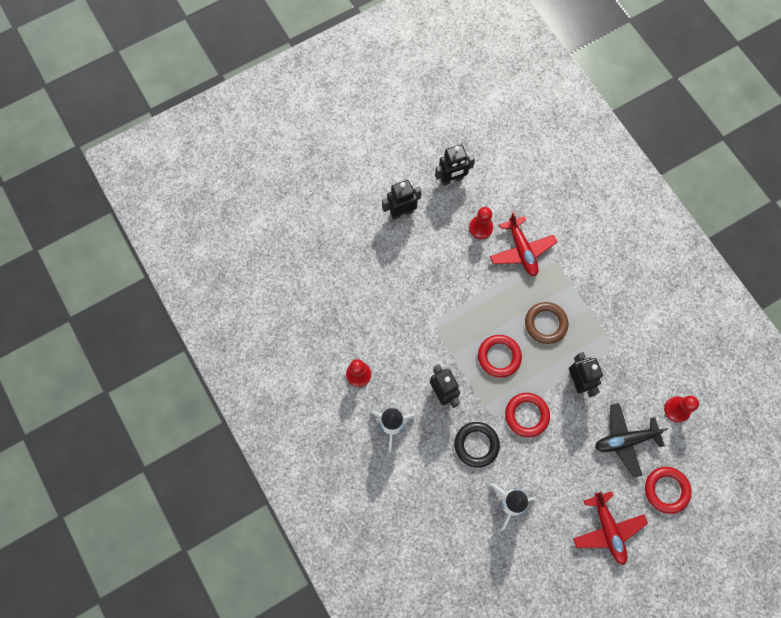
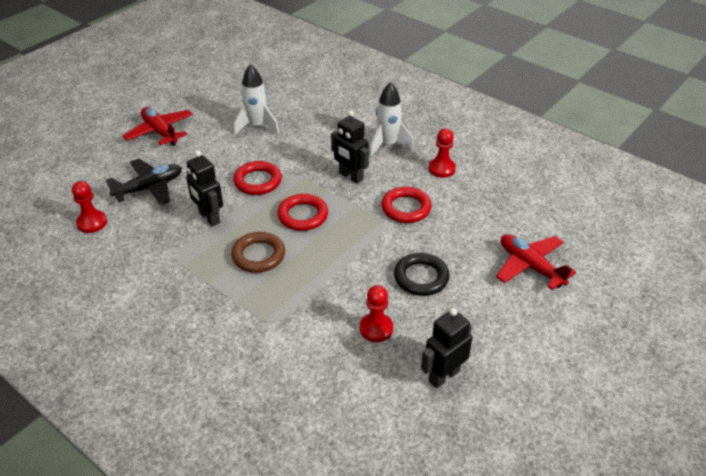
camera: 160 degrees right, 30 degrees down
(401, 212) = (487, 316): black robot -> none
(476, 445) = (301, 152): black ring -> black ring (421, 277)
(521, 250) = (312, 319): red plane -> red plane (530, 266)
(666, 490) = (103, 166): red ring -> red ring (406, 208)

